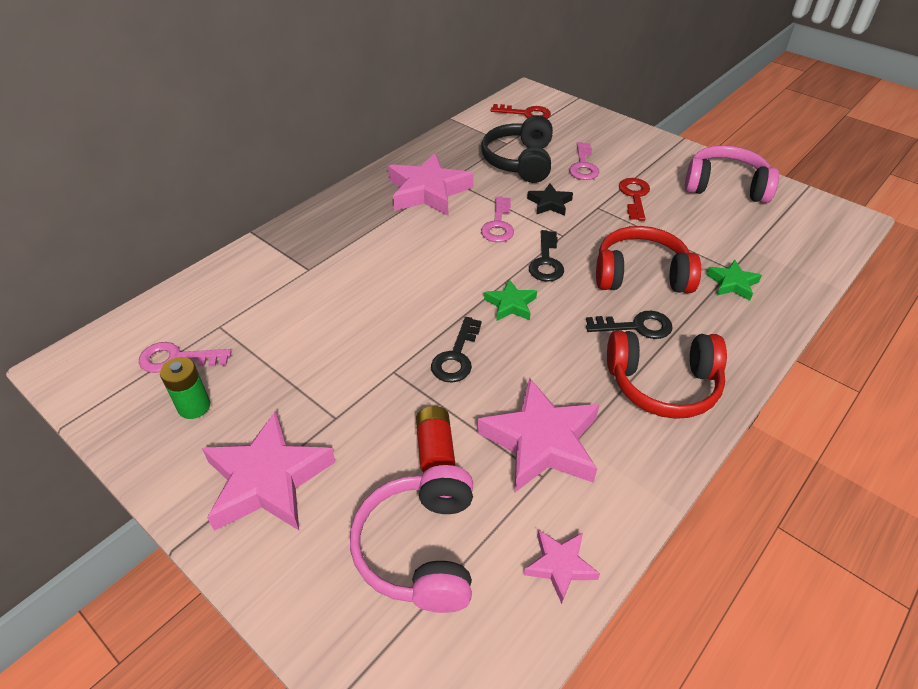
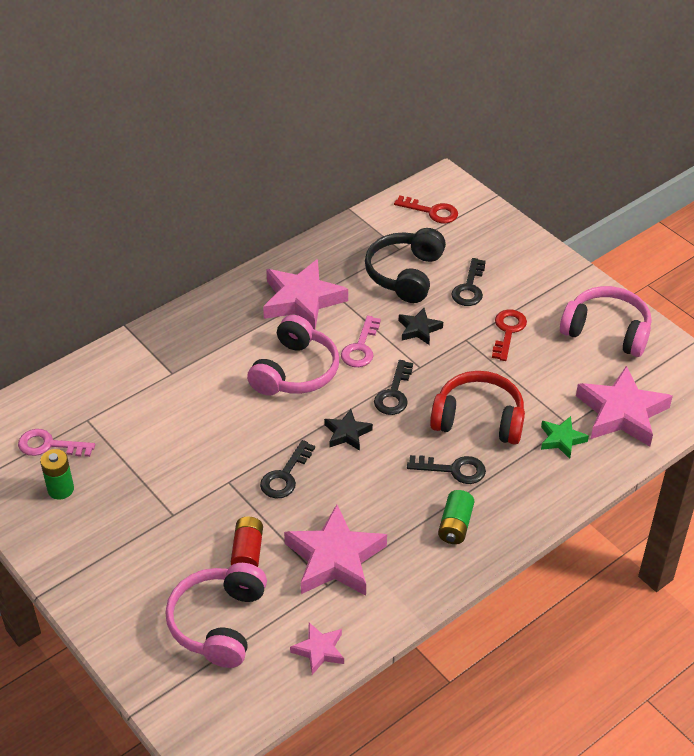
camera: 10 degrees right, 0 degrees up
(268, 480) = (112, 556): pink star -> pink star (621, 412)
(439, 253) = (295, 371): none -> pink headphones
(511, 304) = (347, 433): green star -> black star
(583, 166) = (469, 288): pink key -> black key
(663, 384) = (455, 525): red headphones -> green battery

